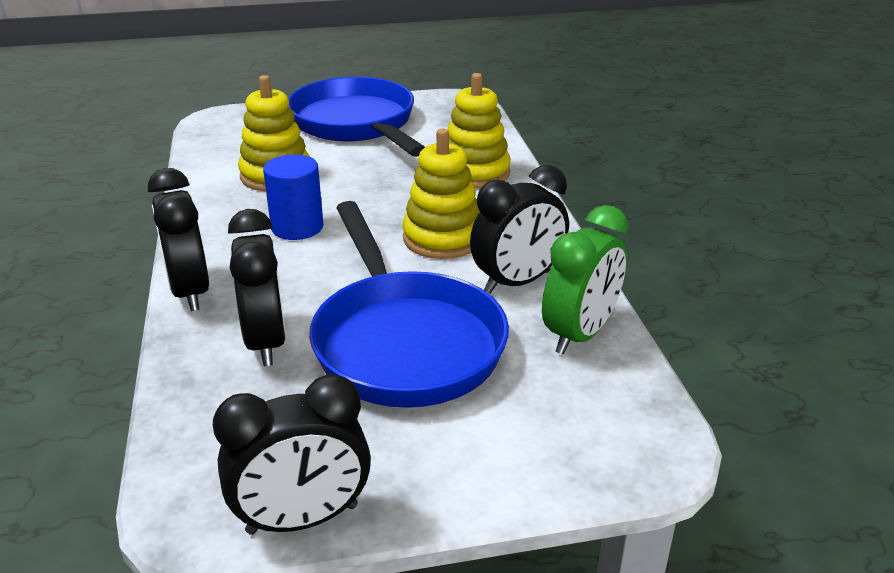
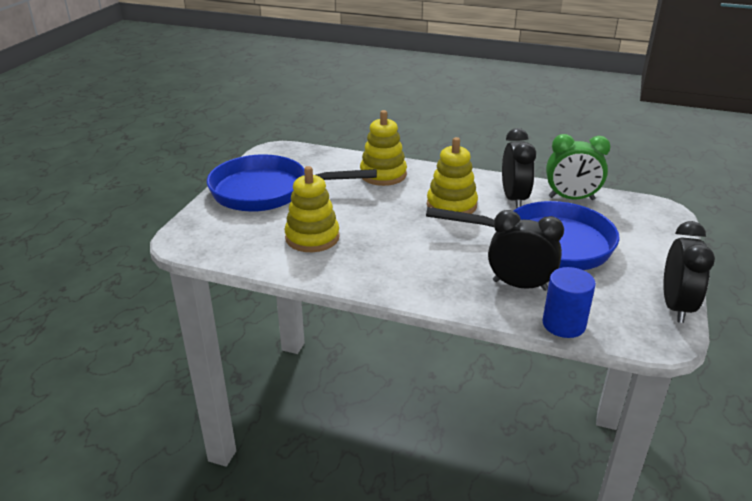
camera: 60 degrees left, 0 degrees up
(190, 291) = (443, 301): black clock -> none
(297, 227) = (394, 246): blue cylinder -> blue cylinder (564, 324)
(580, 334) = (571, 198): green clock -> green clock turned 120 degrees clockwise

